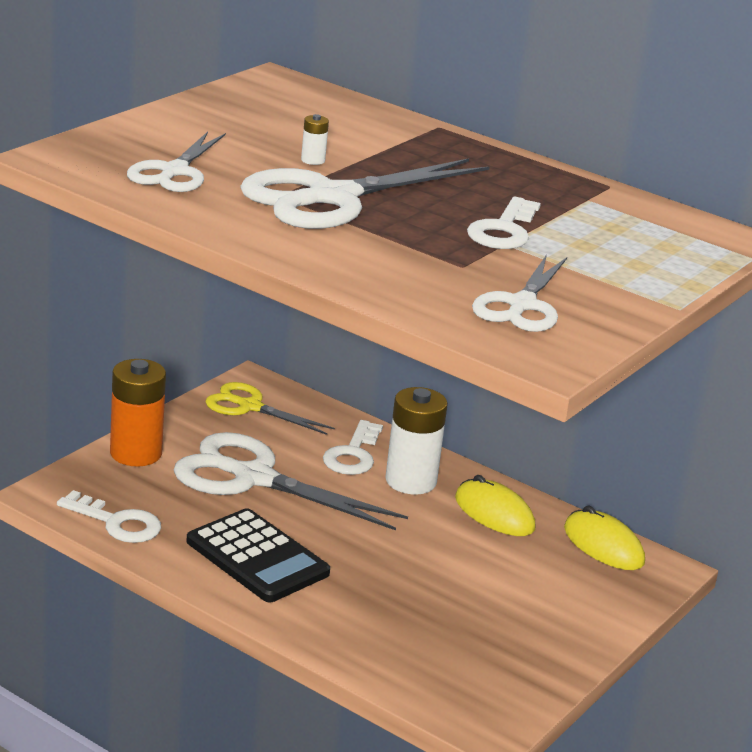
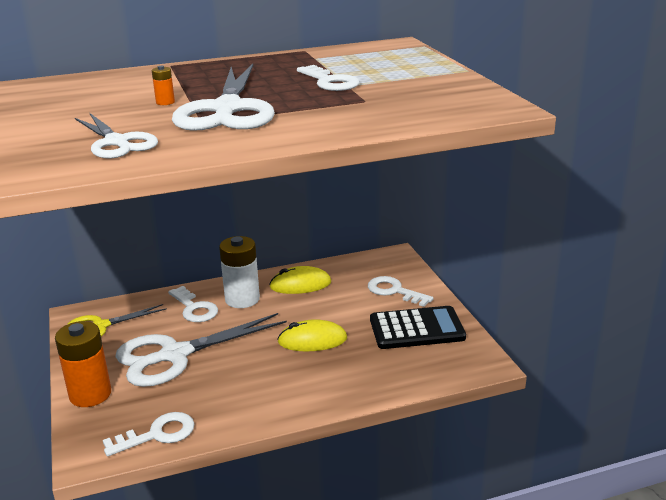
camera: 50 degrees left, 0 degrees up
(257, 557) = (257, 386): black calculator -> black calculator (416, 329)
(313, 160) = (165, 102): white battery -> orange battery
(522, 305) = (432, 99): white scissors -> none
(571, 596) = (394, 291): none -> white key
(603, 545) = (360, 264): yellow mouse -> yellow mouse (312, 340)

